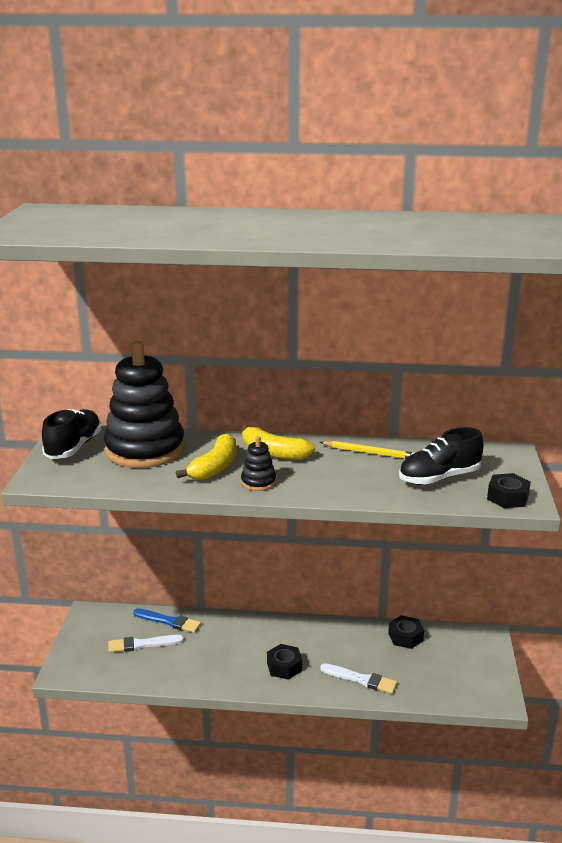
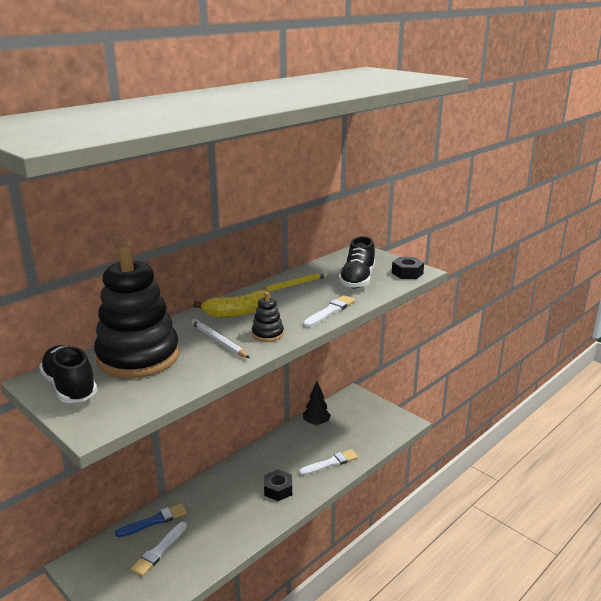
camera: 50 degrees left, 0 degrees up
(214, 467) = (218, 341): yellow banana -> white pencil
(347, 492) = (330, 311): none -> white brush
(405, 637) = (316, 423): black nut -> black tree

